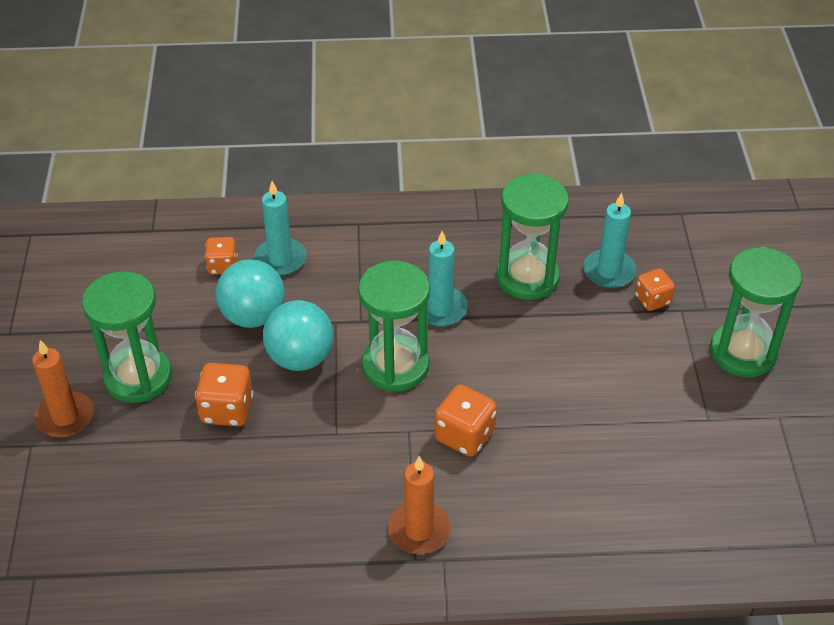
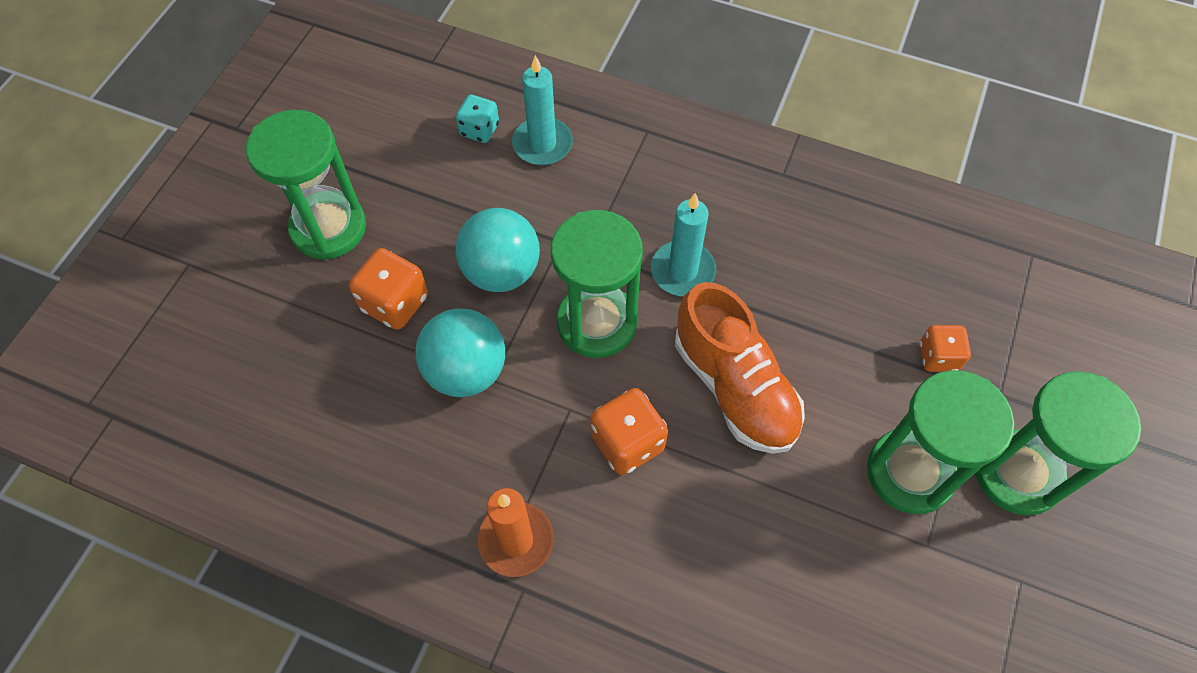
camera: 25 degrees right, 15 degrees up
(65, 417) = (236, 245): orange candle -> none
(222, 266) = (479, 130): orange dice -> turquoise dice
(253, 316) = (479, 202): turquoise ball -> turquoise ball (466, 371)
(522, 371) = (734, 387): none -> orange shoe
(527, 277) = (802, 269): green hourglass -> green hourglass (909, 472)
(609, 271) = (903, 299): turquoise candle -> none

